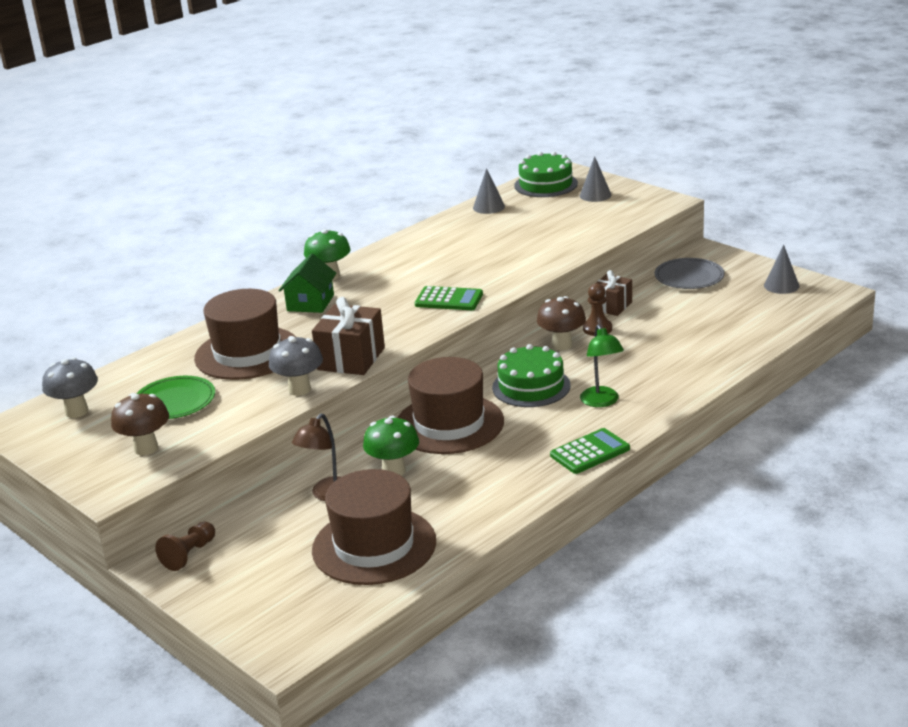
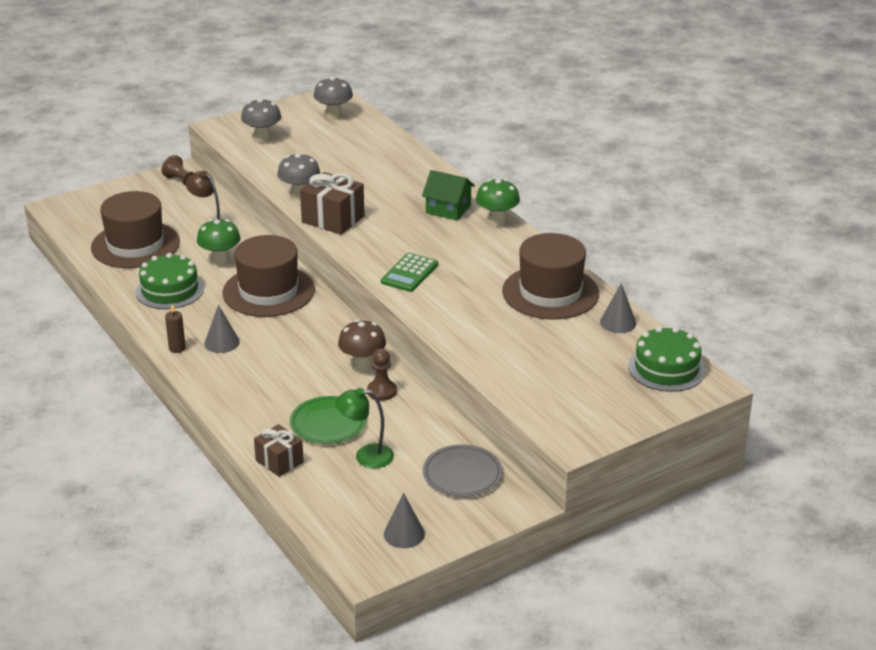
camera: 100 degrees right, 5 degrees up
(146, 448) = (262, 139): brown mushroom -> grey mushroom
(174, 401) = (320, 149): green plate -> green plate (328, 423)
(247, 353) = (375, 178): brown hat -> brown hat (550, 292)
(531, 386) = (299, 338): green cake -> green cake (170, 290)
(590, 452) = (177, 348): green calculator -> brown candle
(595, 195) = (617, 396): grey cone -> grey cone (222, 342)
(602, 402) = (248, 368): green lamp -> green lamp (366, 456)
(612, 306) = (424, 409): brown gift -> brown gift (279, 461)

